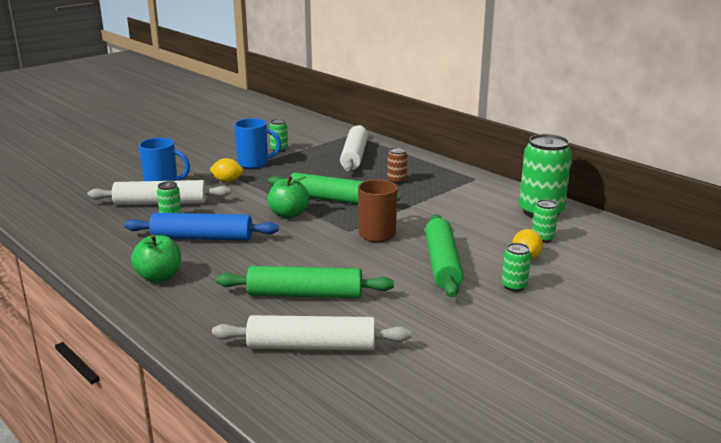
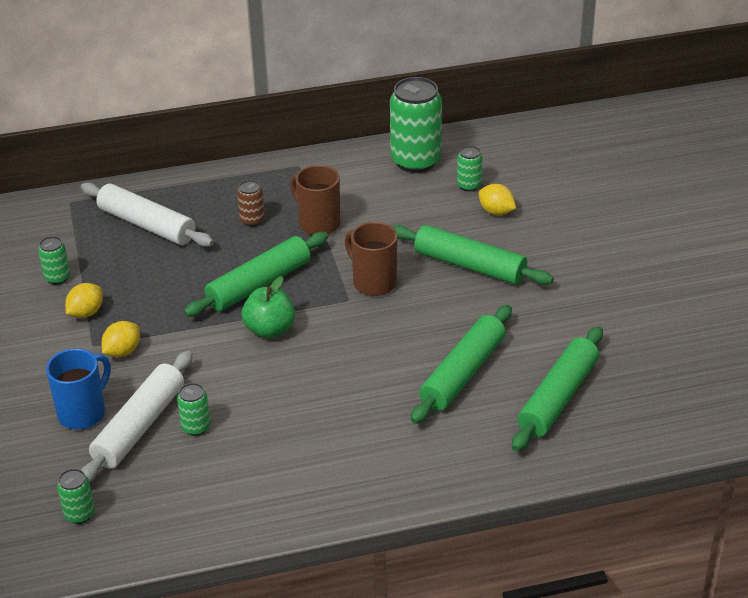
camera: 60 degrees left, 15 degrees up
(159, 277) = (345, 469): green apple -> none
(202, 238) = (274, 413): blue rolling pin -> none
(254, 163) = (86, 313): blue mug -> yellow lemon
(311, 346) = (557, 398): white rolling pin -> green rolling pin
(420, 200) = (318, 223): none -> brown mug
(514, 286) = (541, 242): green can -> green can (79, 514)

